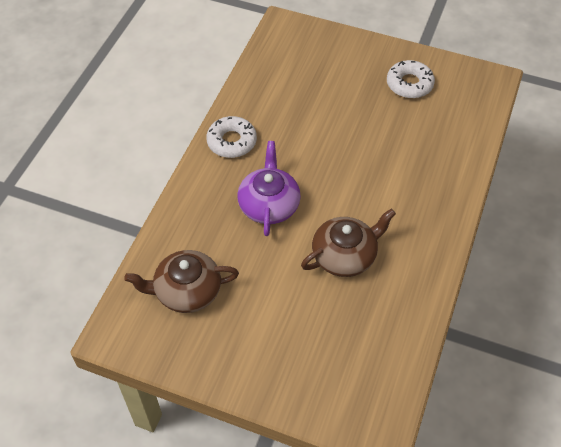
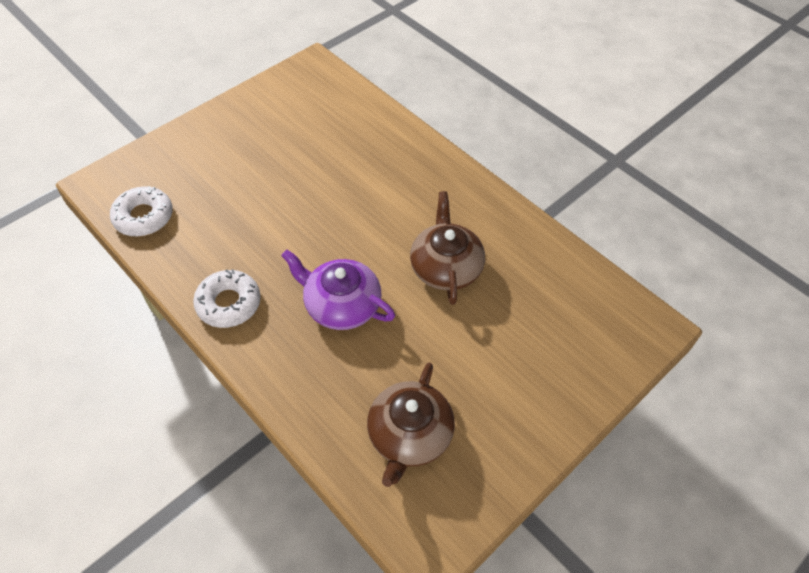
camera: 65 degrees left, 0 degrees up
(409, 84) = (271, 122): white donut -> white donut (143, 217)

